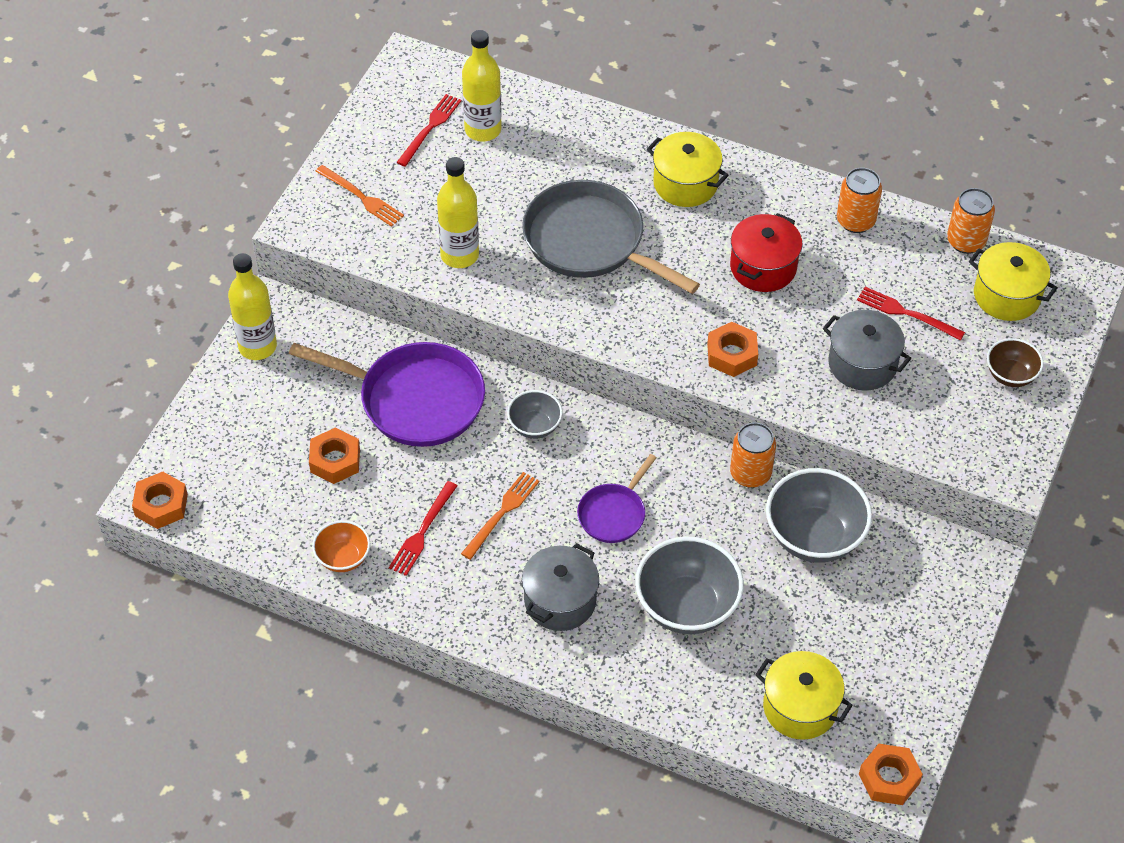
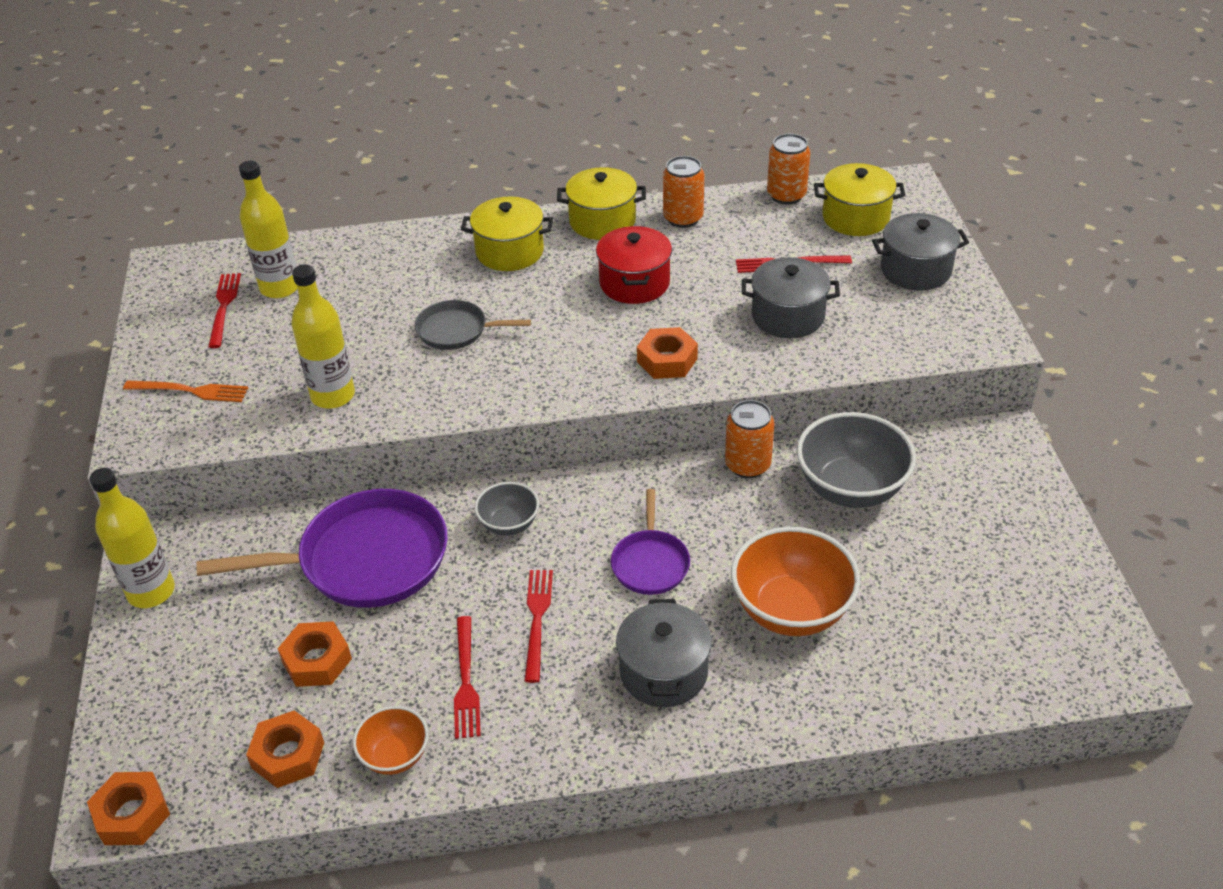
camera: 30 degrees left, 10 degrees down
(502, 513) = (537, 619): orange fork -> red fork
(590, 242) = (456, 330): grey pan -> grey pan, size x0.53
(687, 606) = (791, 610): grey bowl -> orange bowl
(800, 707) = (976, 644): yellow pot -> yellow pot (602, 221)
(889, 778) = (1114, 663): orange nut -> orange nut (288, 755)
(1010, 375) = (915, 270): brown bowl -> grey pot

